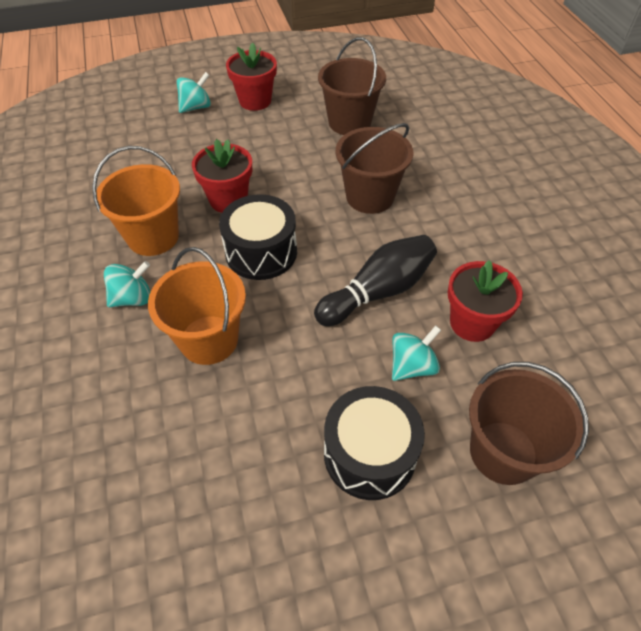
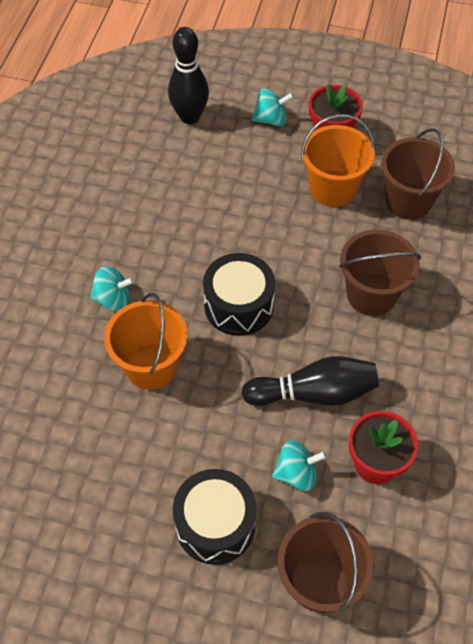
camera: 30 degrees right, 5 degrees up
(120, 129) = (190, 117): none -> black bowling pin
(153, 237) = (158, 247): orange bucket -> orange bucket (332, 188)
(228, 200) = (241, 238): red flower pot -> none

